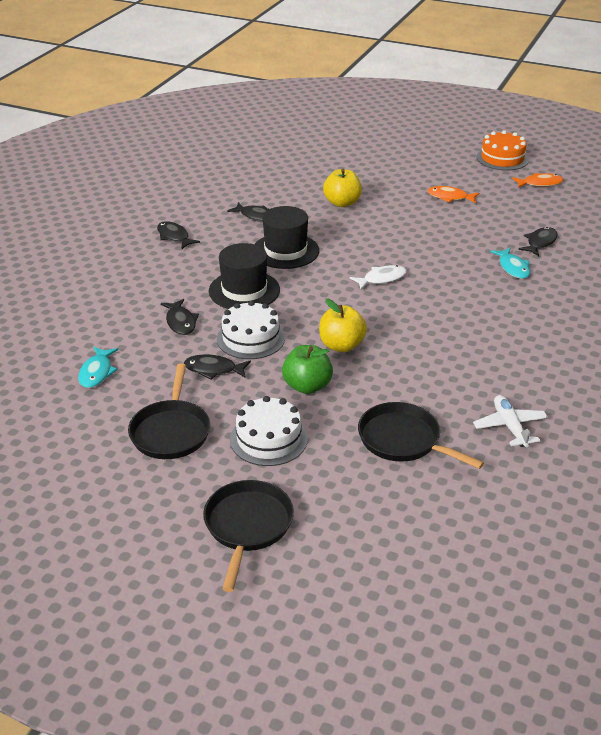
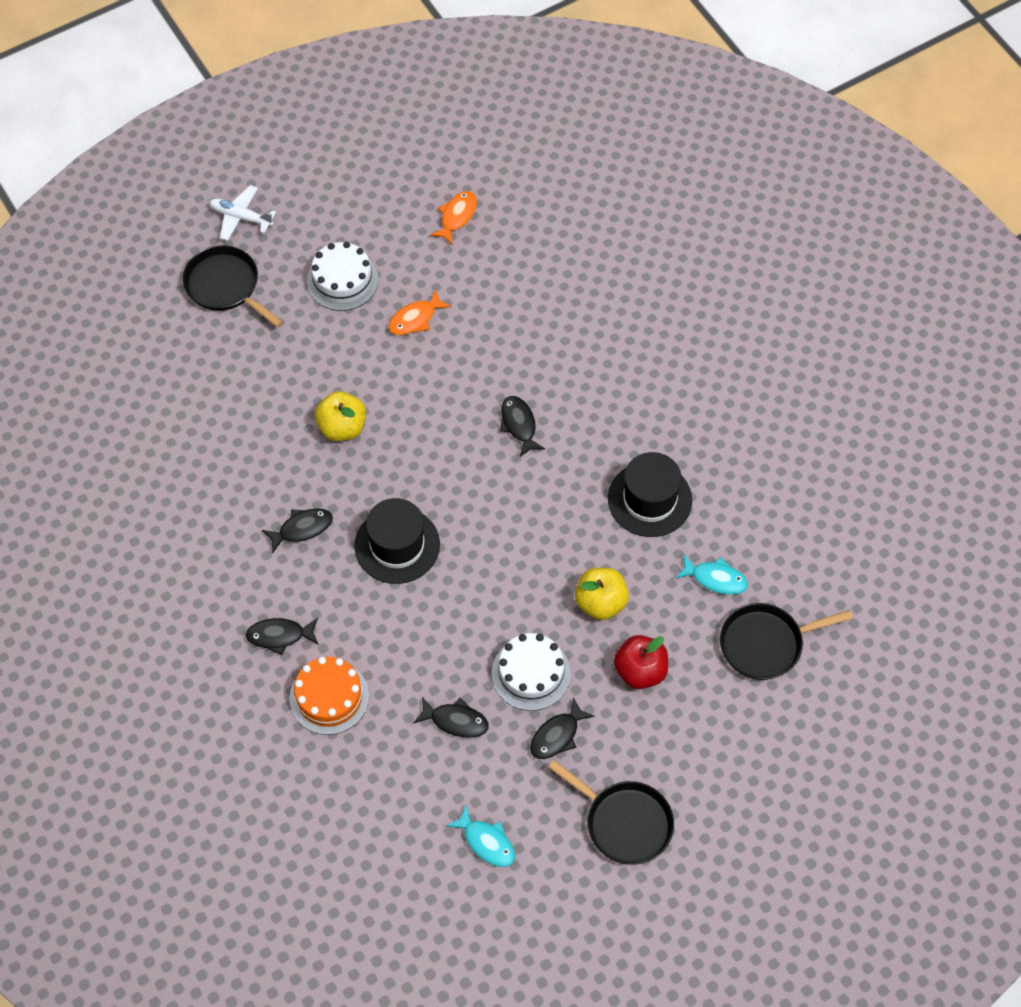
camera: 55 degrees left, 25 degrees up
(244, 290) = (442, 630): black hat -> black hat (649, 499)
(247, 526) = (787, 829): black pan -> black pan (225, 286)
(268, 439) = (691, 748): white cake -> white cake (342, 280)
(307, 386) = (640, 671): green apple -> red apple
(382, 279) = (518, 493): white fish -> none
(502, 158) = (376, 207): orange cake -> orange cake (329, 697)
(510, 426) = (805, 551): white plane -> white plane (241, 217)
(513, 268) = (588, 367): turquoise fish -> turquoise fish (715, 579)
(540, 242) = (564, 308): black fish -> black fish (519, 425)

